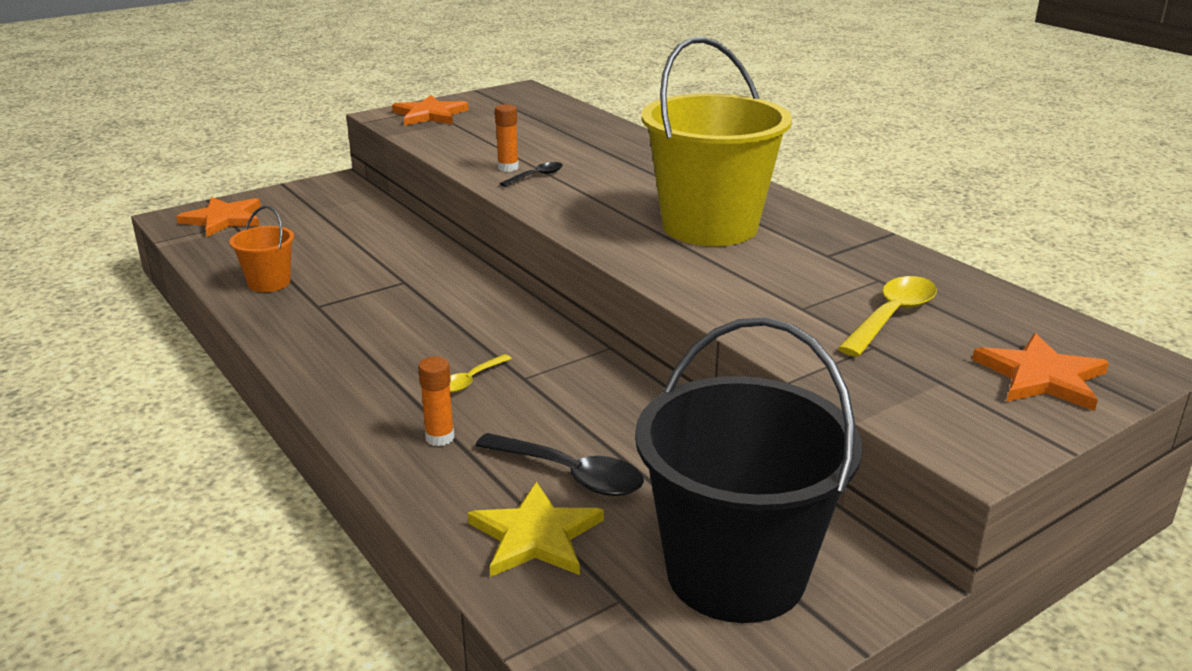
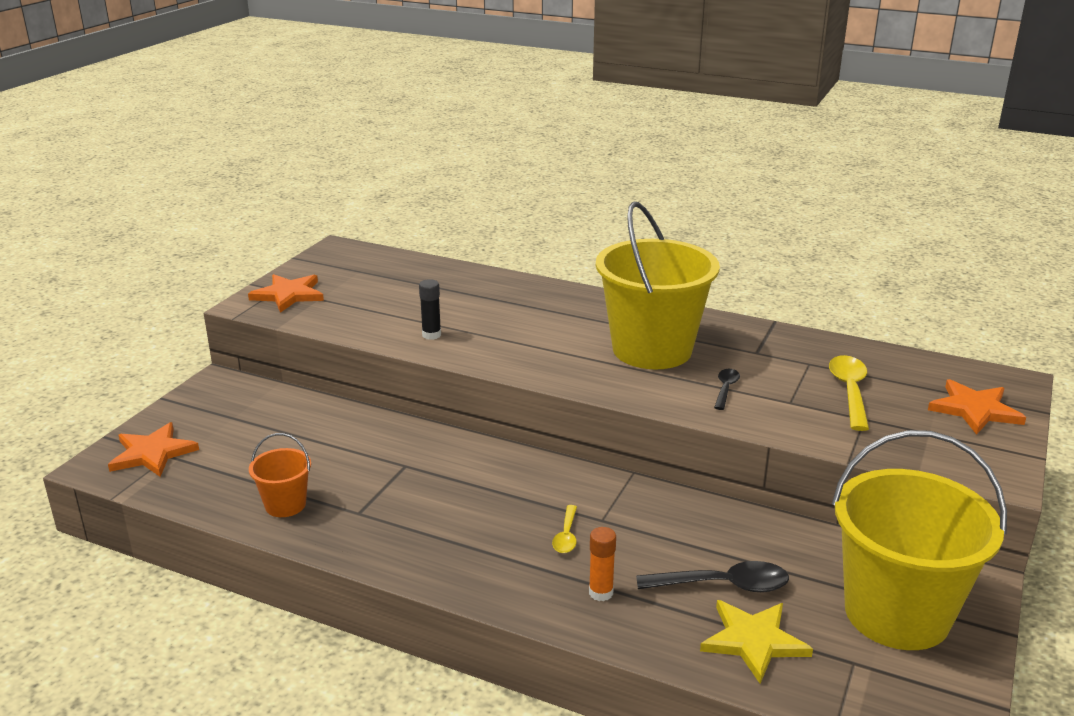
camera: 30 degrees left, 0 degrees up
(508, 168) = (431, 335): orange glue stick -> black glue stick
(536, 176) = (465, 337): black spoon -> black spoon (725, 389)
(735, 573) = (897, 613): black bucket -> yellow bucket

